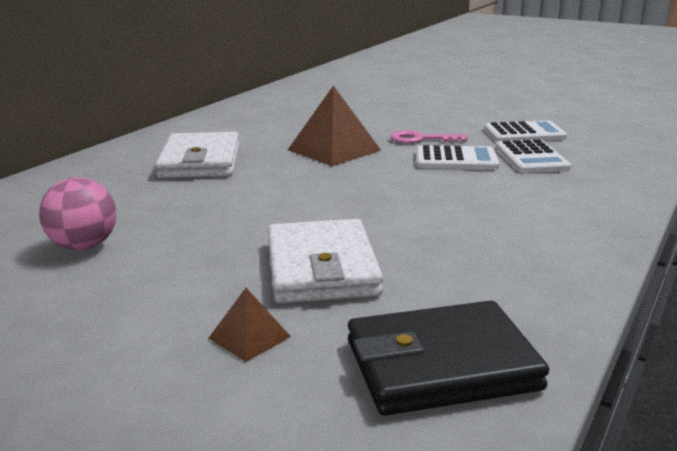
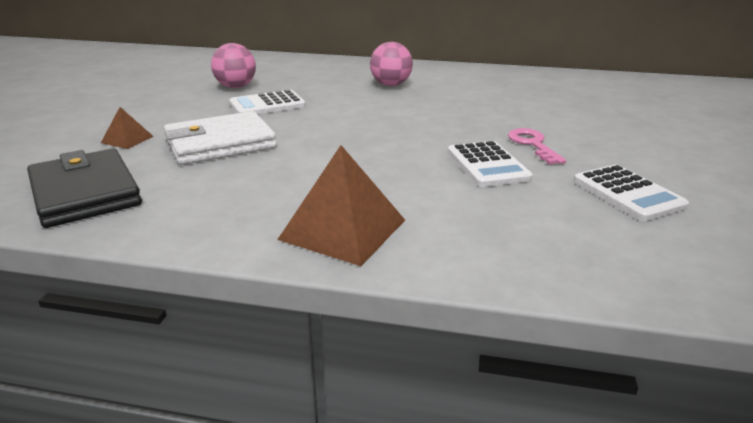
camera: 70 degrees right, 5 degrees up
(200, 161) = (390, 85): white wallet -> pink ball
(334, 150) = (460, 116): brown pyramid -> brown pyramid (343, 229)
(531, 158) = (537, 202): white calculator -> white calculator (267, 105)

